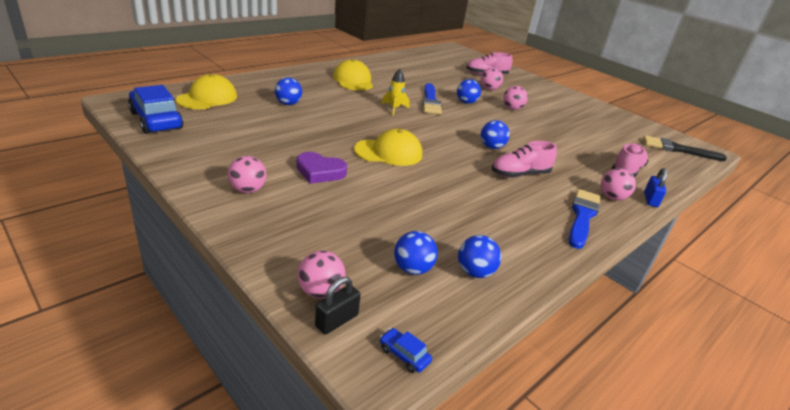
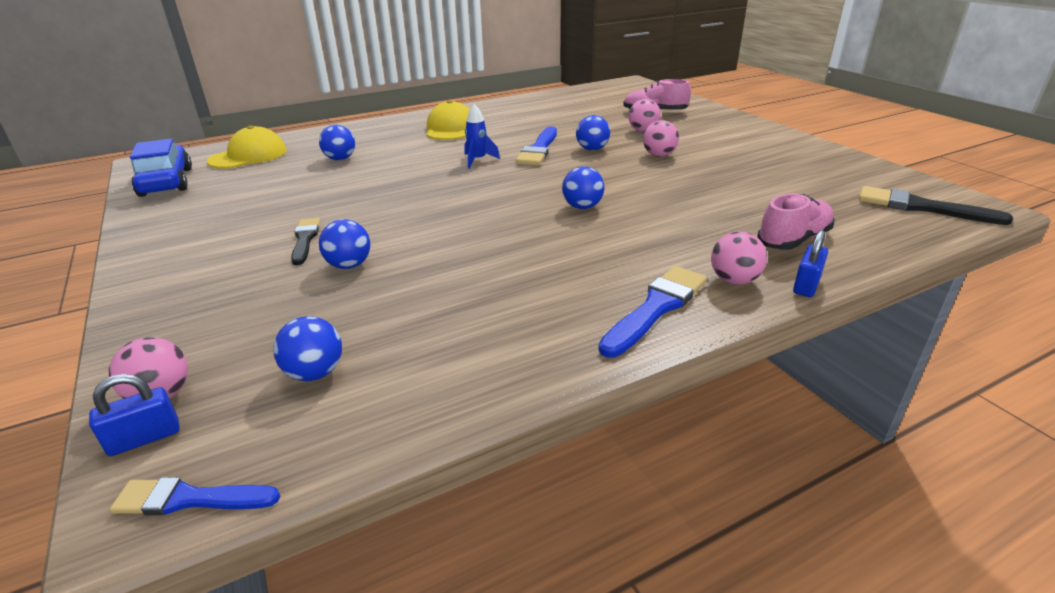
camera: 20 degrees right, 0 degrees up
(248, 190) = (194, 261): pink ball -> none
(320, 171) = (305, 239): purple heart -> black brush
(336, 320) = (144, 438): black padlock -> blue padlock
(389, 152) = (421, 215): yellow cap -> none
(394, 109) = (478, 160): yellow rocket -> blue rocket
(404, 355) = (189, 499): blue car -> blue brush
(475, 272) = (404, 384): blue ball -> blue ball (349, 265)
(520, 174) = (597, 244): pink shoe -> none

